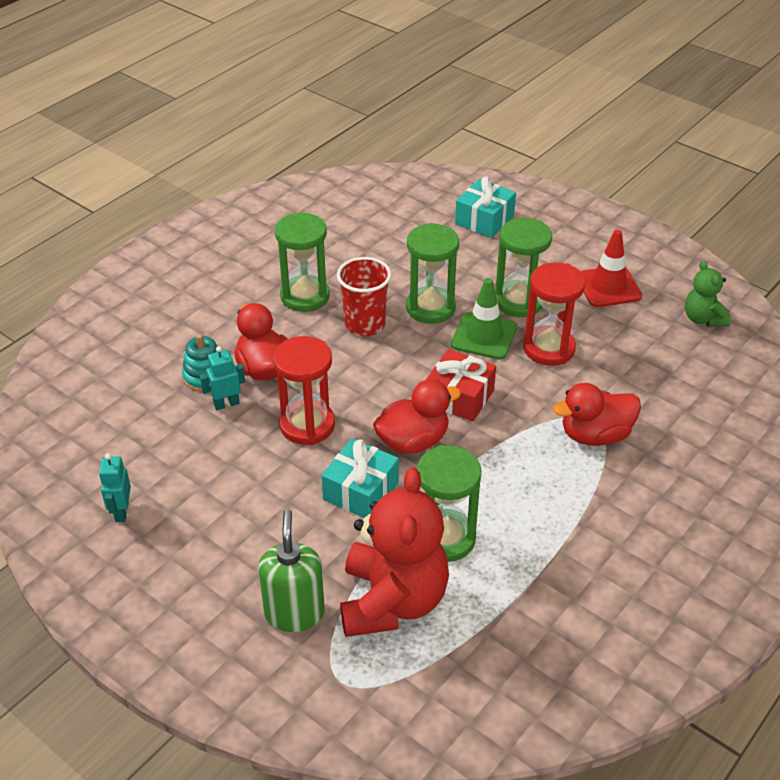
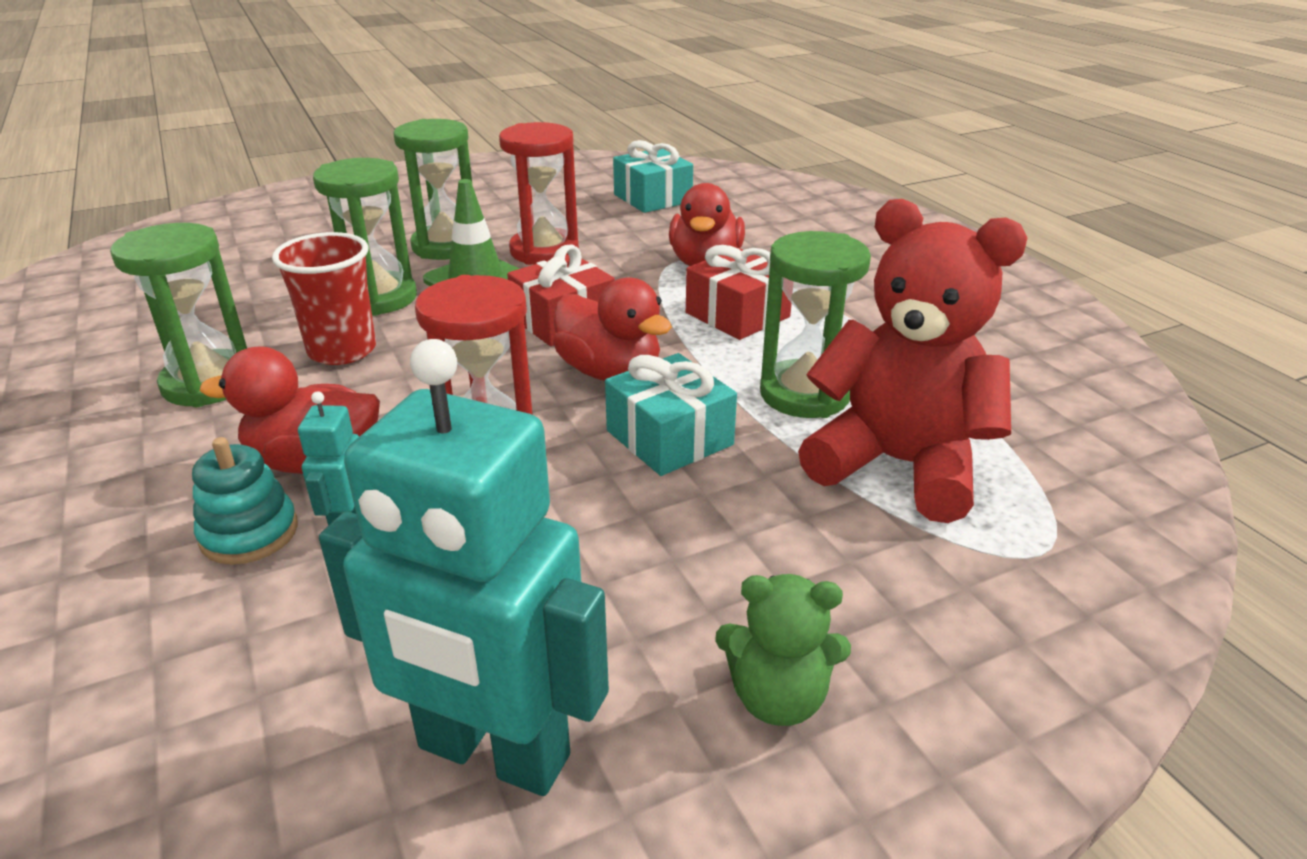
camera: 65 degrees left, 10 degrees down
(121, 511) = (492, 753): turquoise robot -> turquoise robot, size x2.27
(294, 613) = (884, 566): green soap dispenser -> none
(413, 441) = (610, 372): red duck -> red duck turned 135 degrees clockwise
(484, 220) = (276, 228): turquoise gift -> turquoise gift (652, 198)
(527, 476) = (737, 315): none -> red gift
(608, 287) = (489, 200): red traffic cone -> none
(703, 319) = (593, 176): green teddy bear -> green teddy bear (777, 698)

